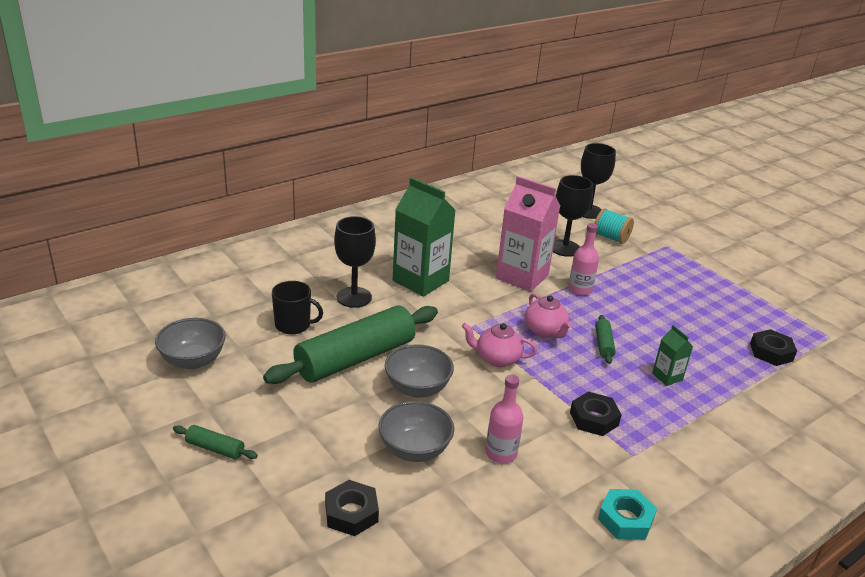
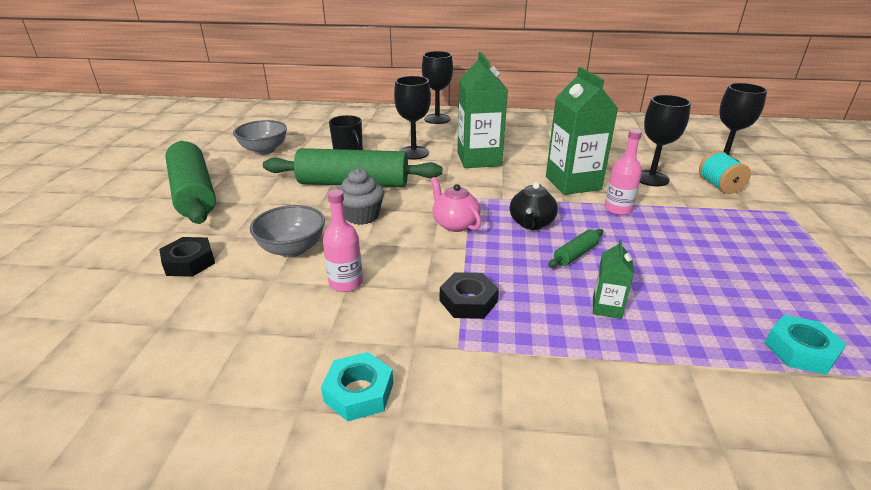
camera: 45 degrees right, 0 degrees up
(215, 448) = (193, 193): green rolling pin -> green rolling pin, size x2.44
(311, 243) = (437, 119): none -> black goblet
(417, 388) = (362, 216): grey bowl -> grey cupcake
(522, 276) = (573, 183): pink carton -> green carton
(545, 331) = (531, 223): pink teapot -> black teapot
(771, 352) = (800, 350): black nut -> turquoise nut

